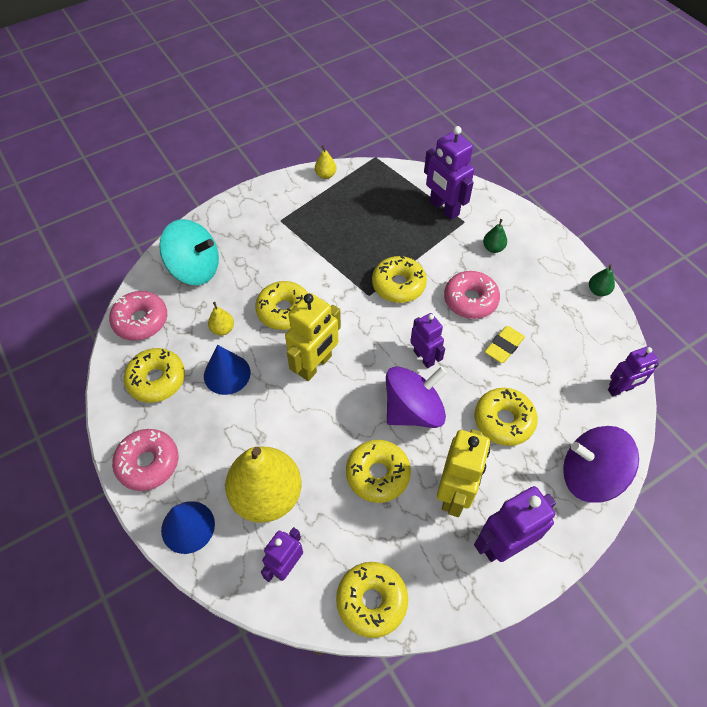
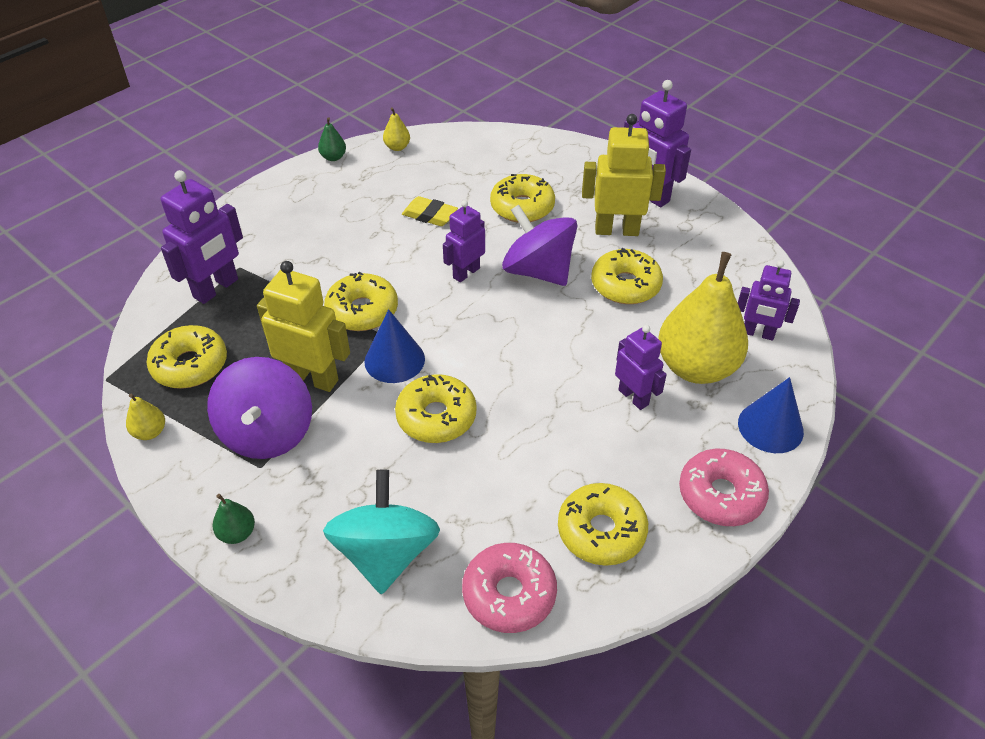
camera: 105 degrees left, 10 degrees down
(223, 329) = (489, 479): yellow pear -> yellow pear (397, 147)
(227, 374) = (559, 451): blue cone -> blue cone (394, 360)
(315, 365) = (512, 364): yellow robot -> yellow robot (313, 378)
(371, 601) = (751, 268): yellow donut -> yellow donut (190, 365)
(470, 300) = (371, 247): pink donut -> none
(493, 248) = (283, 237): green pear -> green pear (237, 533)
(589, 475) = (555, 153): purple spinning top -> purple spinning top (267, 433)
(620, 389) = (455, 139): purple robot -> purple robot (633, 397)

